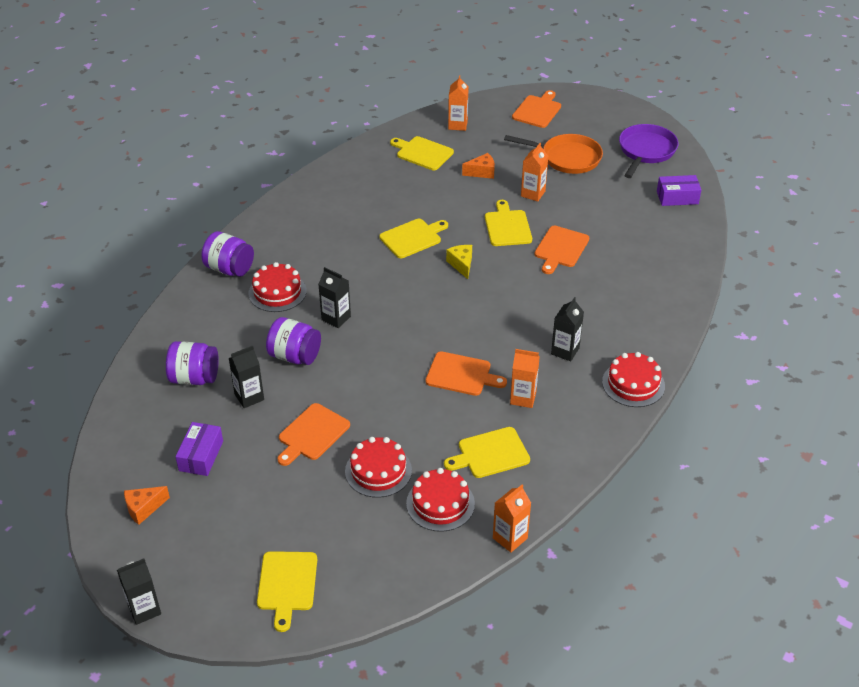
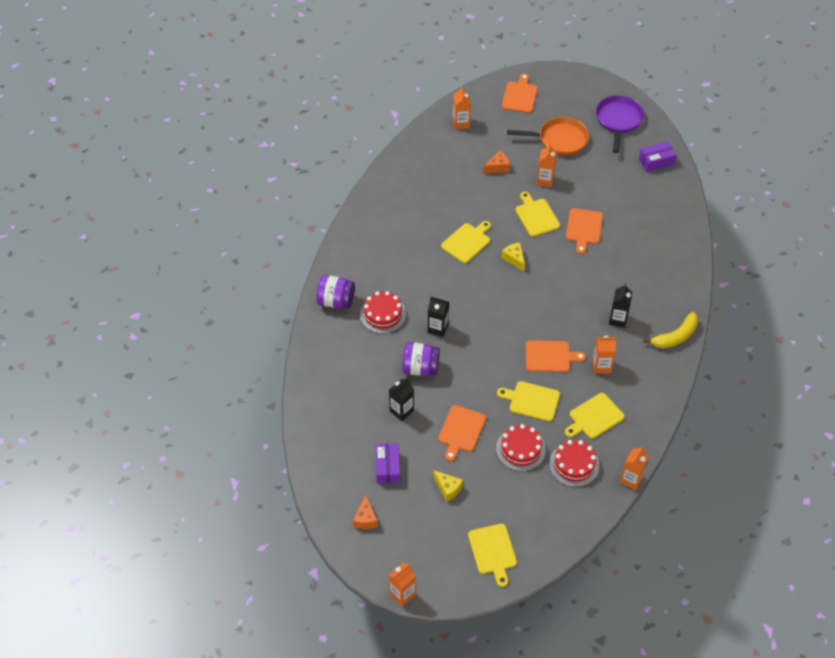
camera: 15 degrees left, 10 degrees up
(144, 508) = (365, 519): orange cheese -> orange cheese turned 45 degrees counterclockwise
(144, 609) = (402, 594): black carton -> orange carton
(194, 378) = (353, 404): purple jar -> none
(264, 496) = (448, 488): none -> yellow cheese
(422, 153) = (443, 157): yellow cutting board -> yellow cutting board (531, 401)
(633, 384) = (675, 337): red cake -> yellow banana

